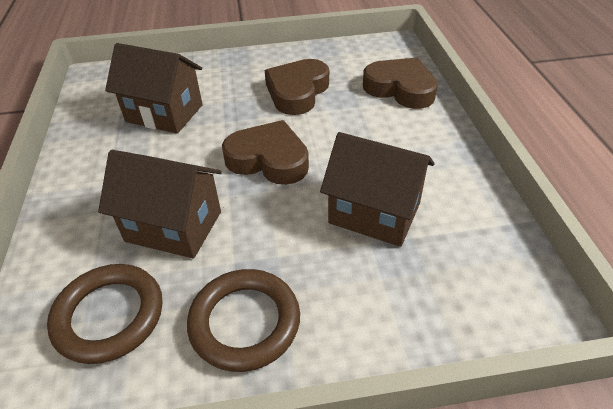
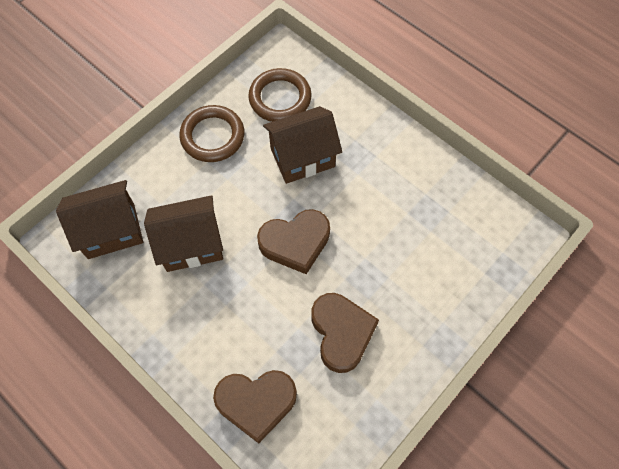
camera: 140 degrees right, 20 degrees up
(164, 113) = (417, 234): brown house -> brown house (111, 231)

